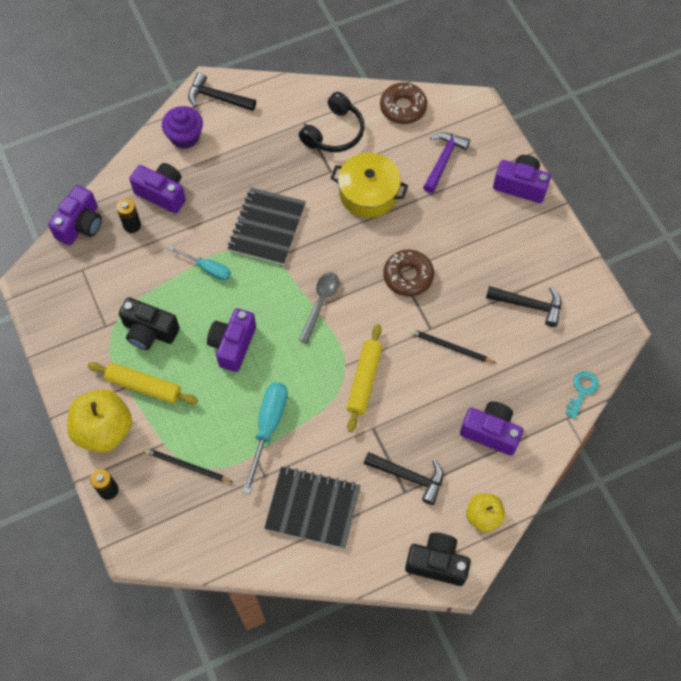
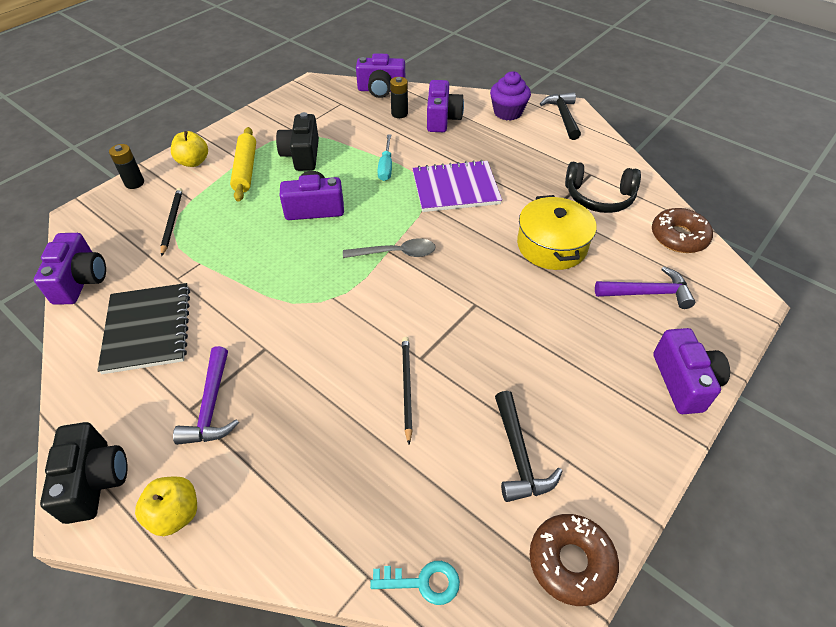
camera: 65 degrees right, 15 degrees down
(104, 430) = (193, 162): yellow apple -> yellow apple, size x0.59
(267, 227) = (455, 188): black notebook -> purple notebook
(268, 428) = (233, 262): turquoise screwdriver -> none
(364, 380) = (322, 320): yellow rolling pin -> none
(408, 276) = (475, 313): brown donut -> brown donut (571, 562)
(409, 477) = (211, 406): black hammer -> purple hammer
(490, 432) = (305, 477): purple camera -> purple camera (81, 281)

